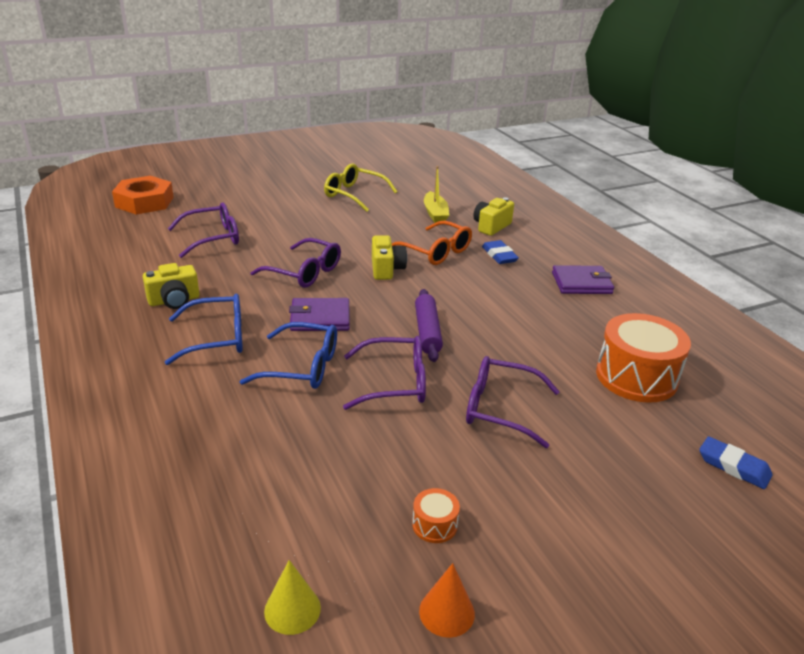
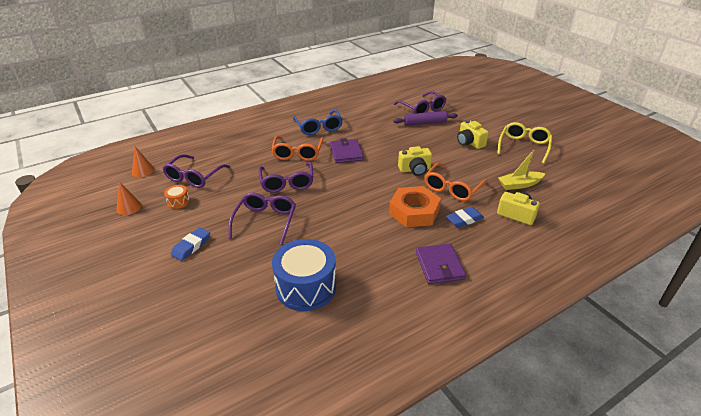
camera: 85 degrees right, 5 degrees up
(144, 202) = (453, 83): orange nut -> orange nut (414, 211)
(174, 300) = (350, 111): yellow camera -> yellow camera (469, 142)
(292, 609) = (143, 171): yellow cone -> orange cone
(302, 367) = (297, 153): blue glasses -> orange glasses
(304, 272) = (396, 142): purple glasses -> purple glasses (194, 177)
(427, 331) = (342, 191): purple rolling pin -> purple rolling pin (425, 123)
(636, 377) = (306, 287): orange drum -> blue drum
(733, 466) = (205, 327): blue eraser -> blue eraser (191, 246)

